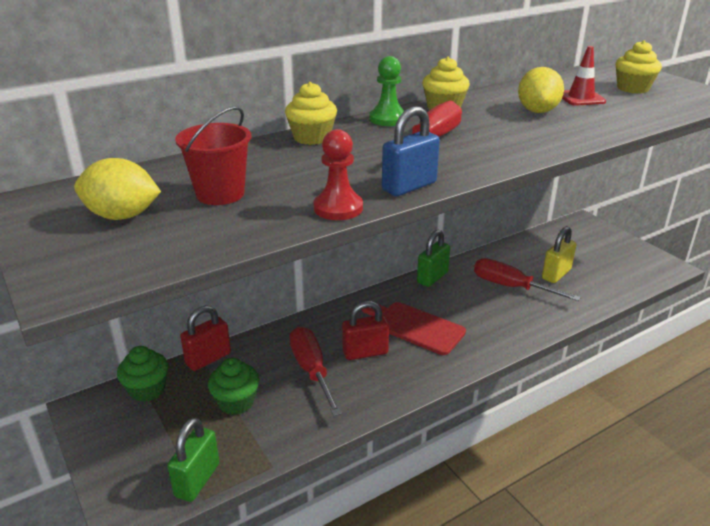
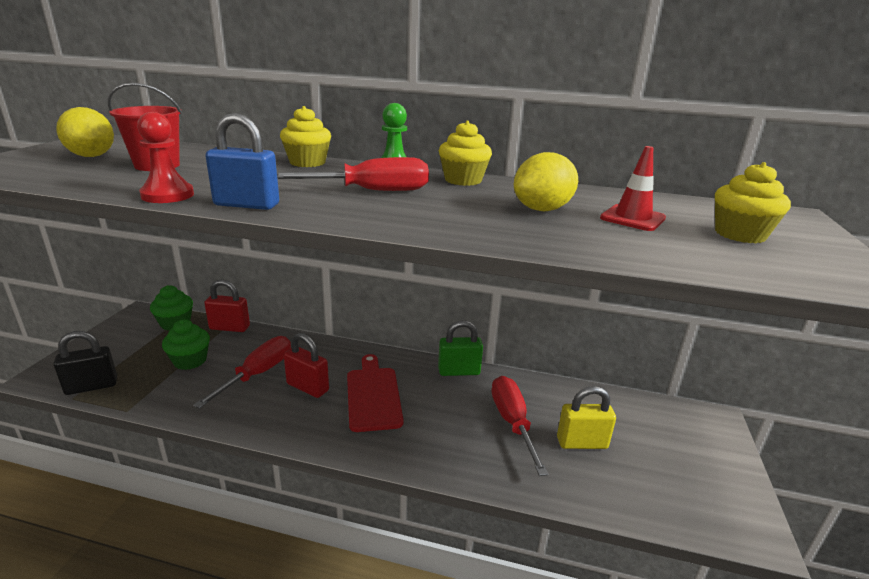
camera: 45 degrees right, 5 degrees down
(197, 480) = (91, 386): green padlock -> black padlock

